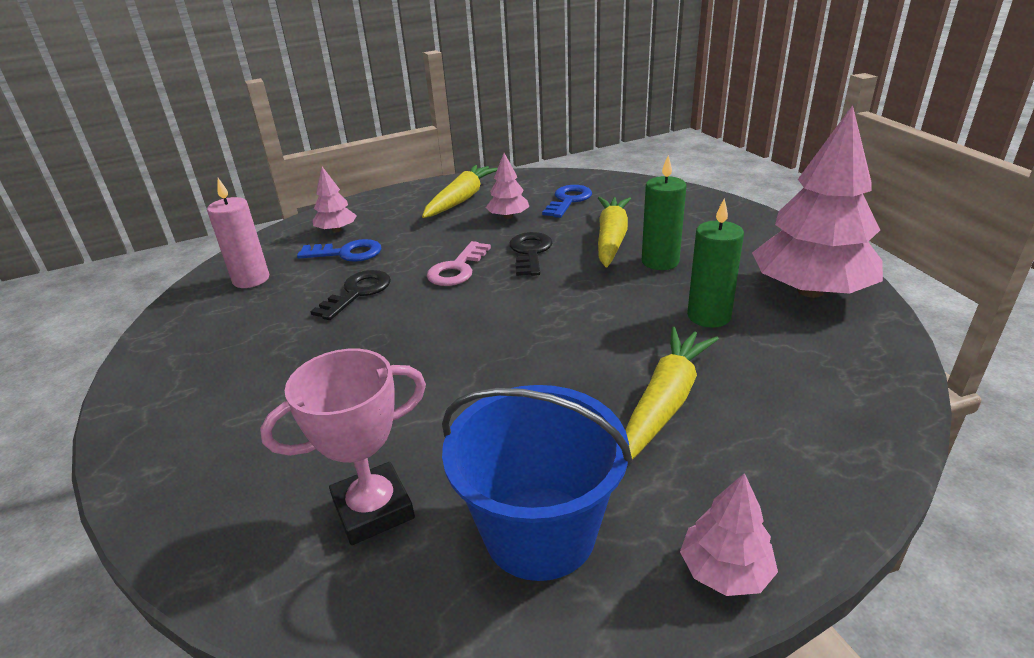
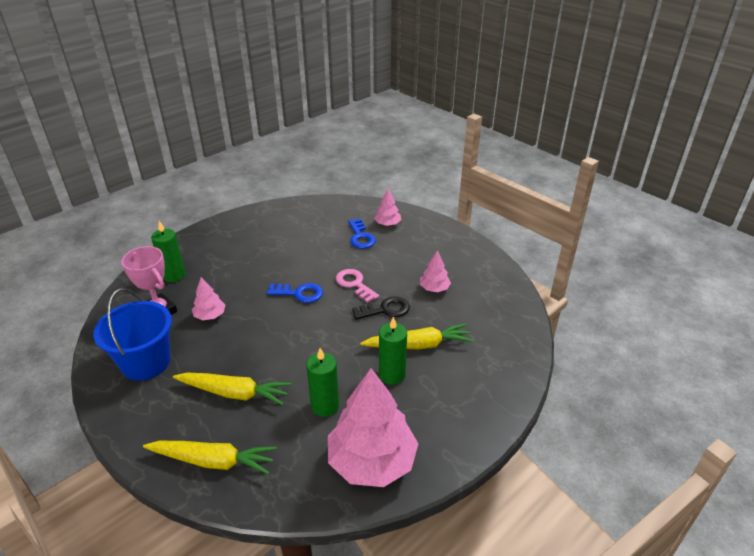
camera: 70 degrees right, 5 degrees up
(251, 279) = (323, 215): pink candle -> none
(256, 481) = (174, 275): none -> green candle
(358, 293) = (318, 255): black key -> none
(457, 269) = (354, 284): pink key -> pink key turned 45 degrees clockwise
(461, 199) = (453, 260): yellow carrot -> yellow carrot (213, 461)
(568, 200) = (474, 312): blue key -> blue key (299, 293)
(725, 570) = (122, 424): pink tree -> pink tree (210, 315)

